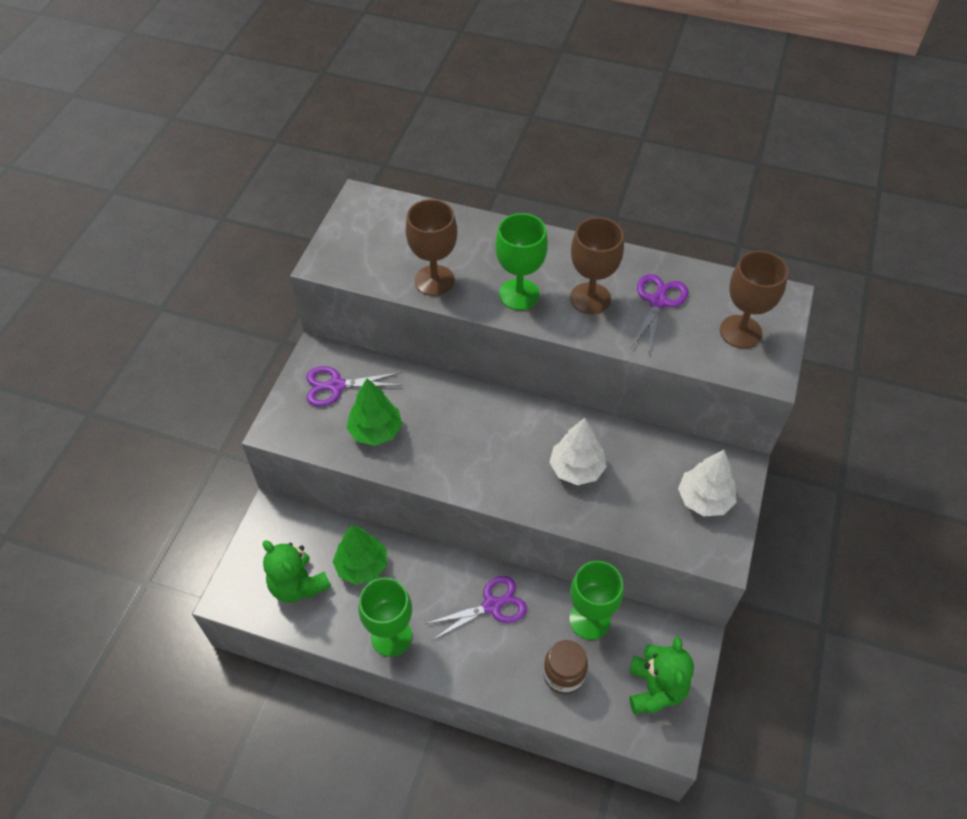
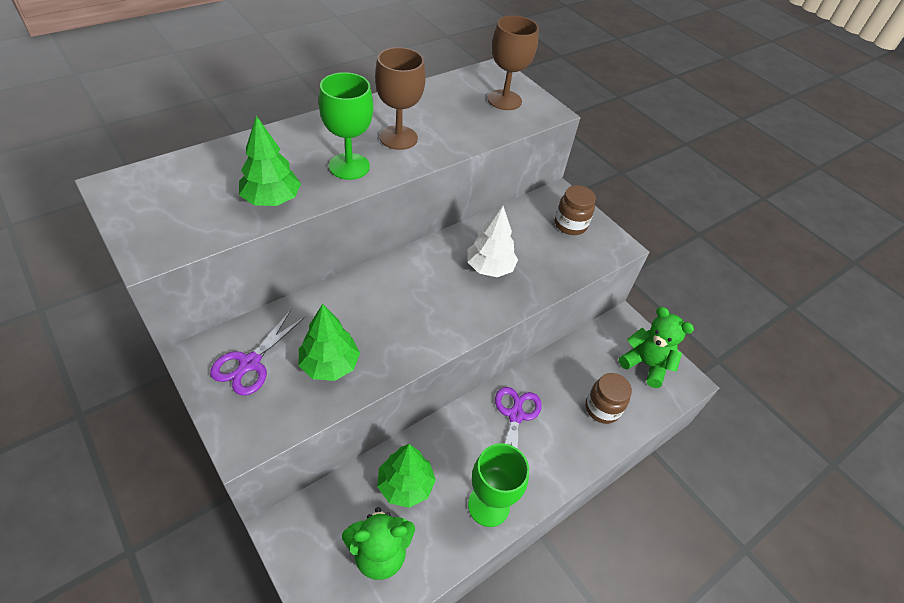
camera: 60 degrees left, 5 degrees down
(434, 280) = (271, 200): brown goblet -> green tree
(589, 620) = (571, 364): green goblet -> none
(658, 302) = (440, 113): purple scissors -> none
(704, 499) = (570, 225): white tree -> brown jar

